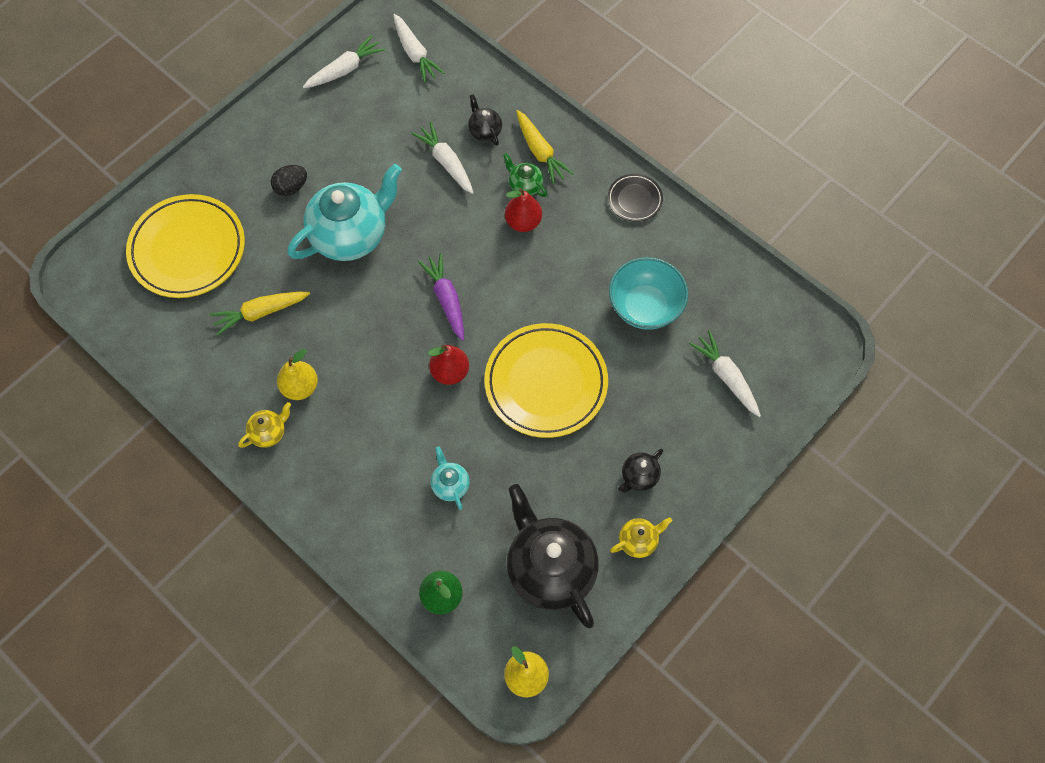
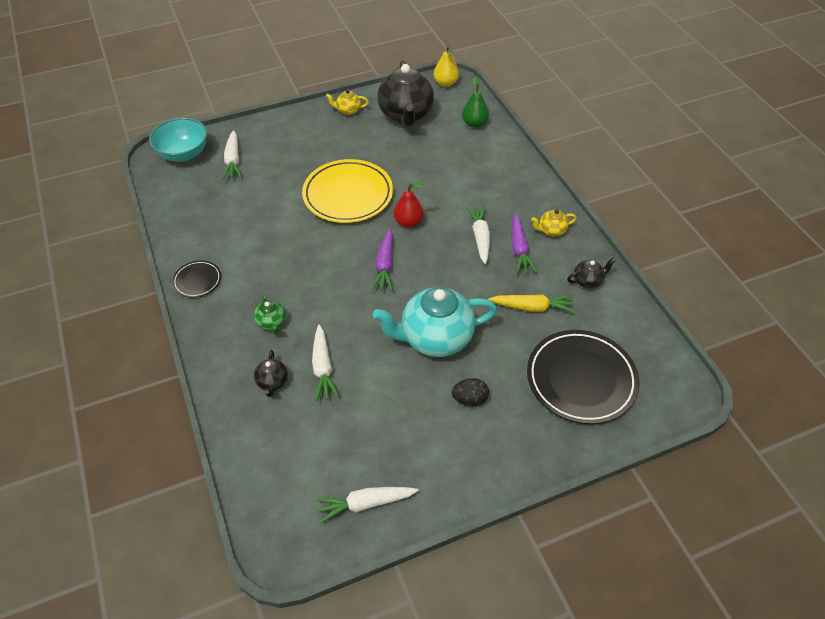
camera: 155 degrees left, 15 degrees down
(188, 249) = (581, 379): yellow plate -> black plate
(300, 387) = (519, 249): yellow pear -> purple carrot
(415, 53) = (286, 492): white carrot -> white carrot (480, 238)
(450, 485) = (442, 167): turquoise teapot -> none
(523, 222) = (292, 296): red pear -> none
(540, 151) = (239, 346): yellow carrot -> none
(639, 477) = (326, 135): black teapot -> black teapot (588, 281)
(645, 306) = (249, 213): turquoise bowl -> turquoise bowl (183, 154)

